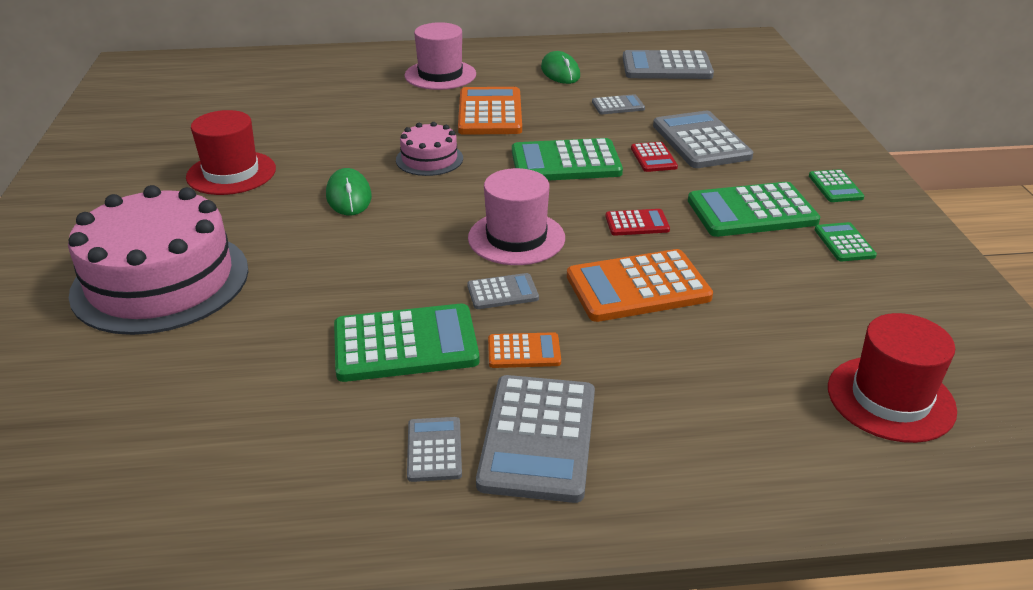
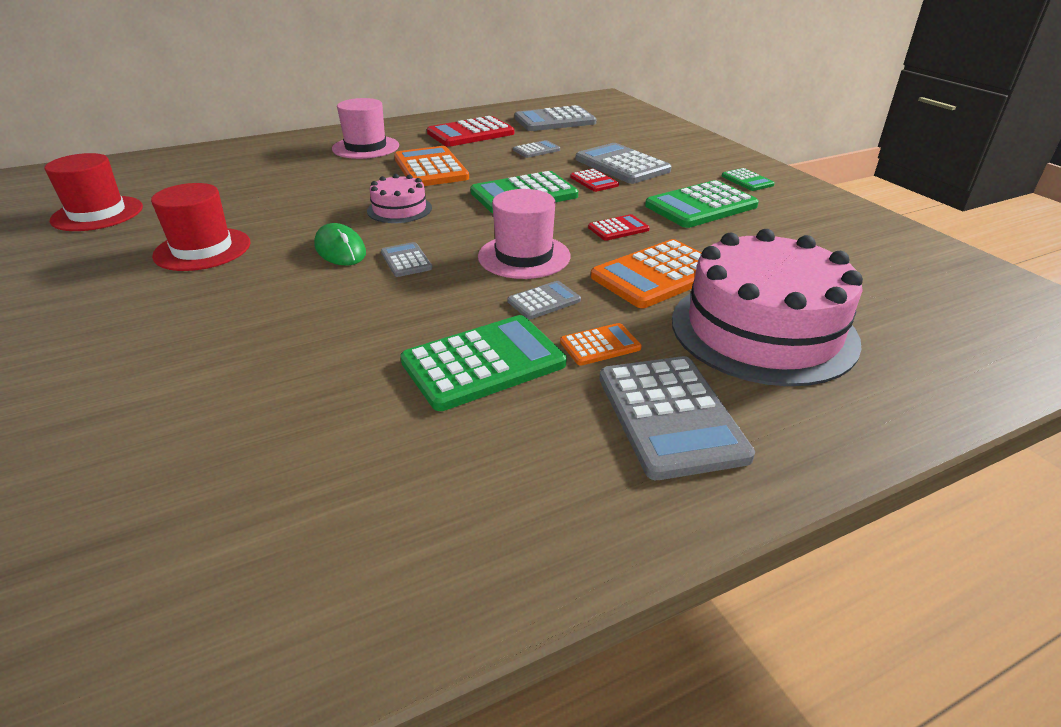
camera: 20 degrees left, 0 degrees up
(161, 281) = (176, 359): pink cake -> pink cake (763, 330)
(434, 450) = (580, 452): grey calculator -> grey calculator (406, 260)
(560, 72) = (470, 133): green mouse -> red calculator
(844, 243) = (786, 216): green calculator -> none
(890, 399) = (918, 317): red hat -> red hat (97, 214)

